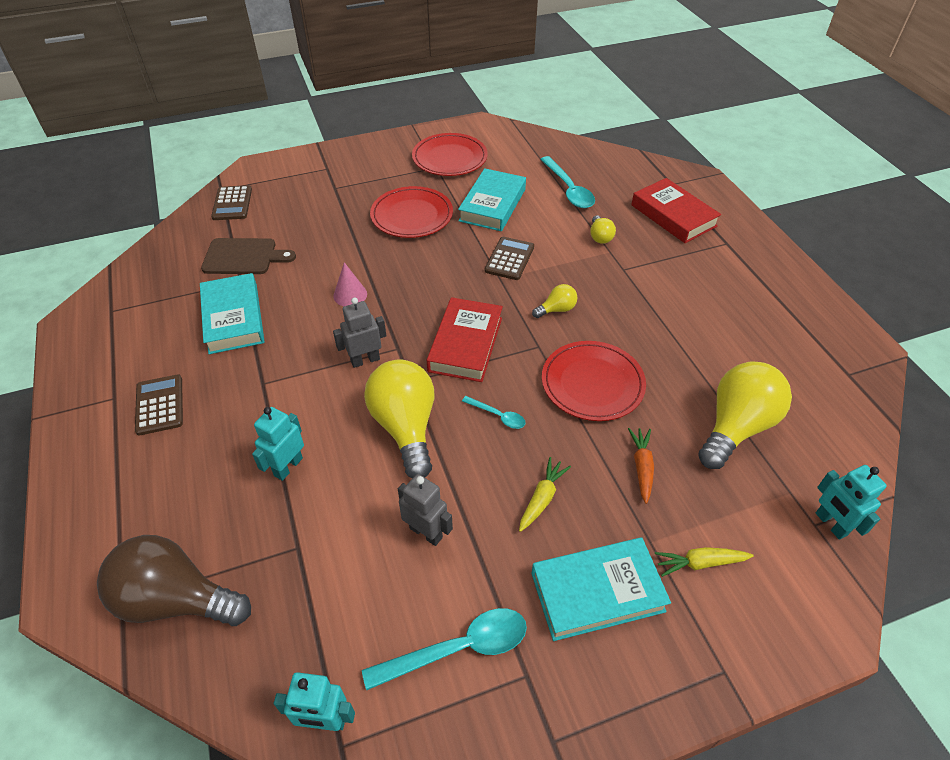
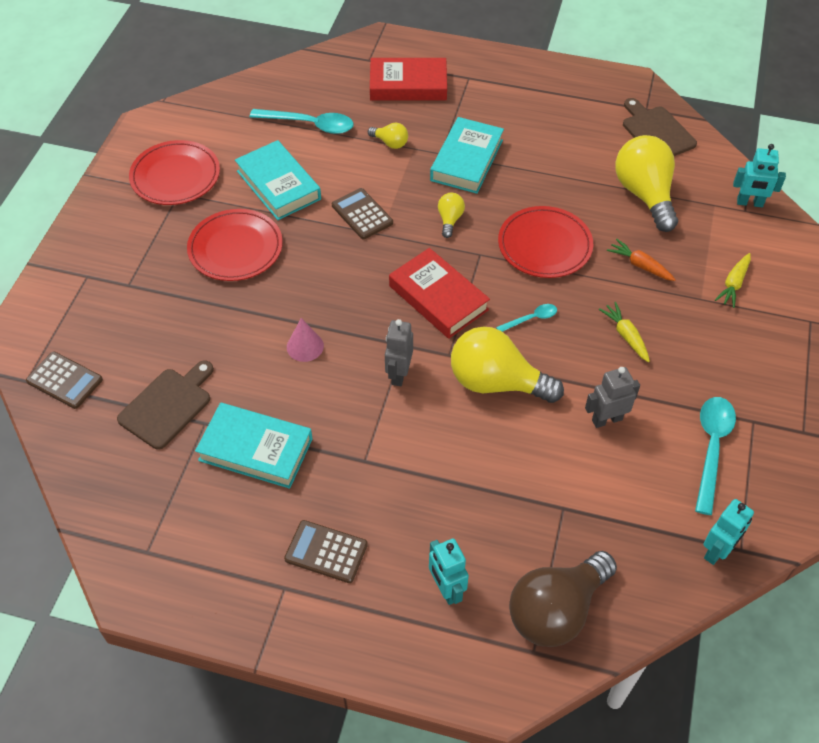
camera: 55 degrees left, 5 degrees up
(288, 467) = (477, 481): turquoise robot -> turquoise robot (446, 589)
(597, 592) = (719, 349): turquoise book -> turquoise book (467, 160)
(829, 396) = (656, 132): none -> brown cutting board

